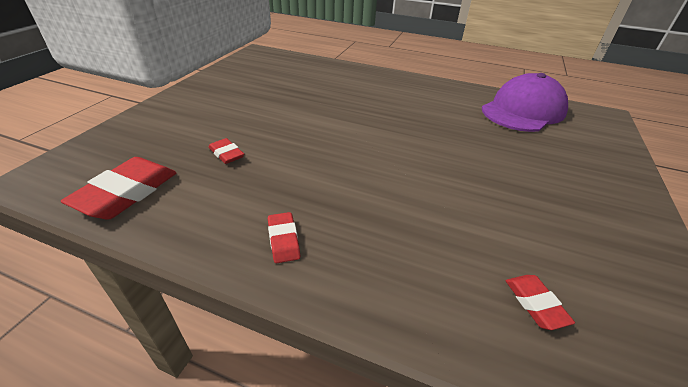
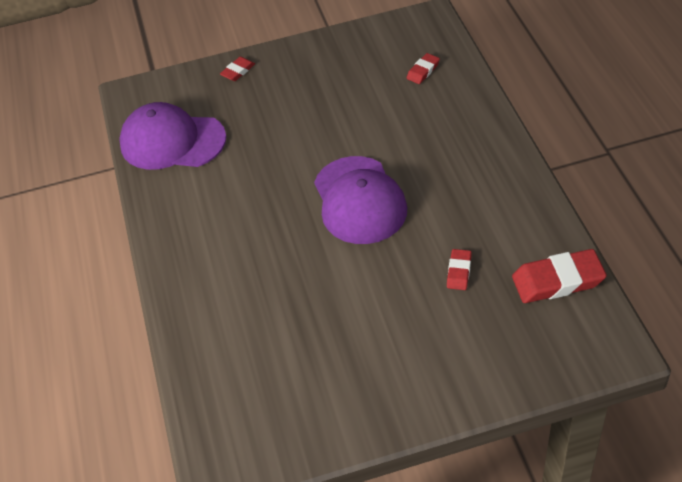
camera: 120 degrees left, 10 degrees up
(283, 240) = (494, 174): red eraser -> red eraser (238, 71)
(362, 150) = (359, 200): none -> purple cap

